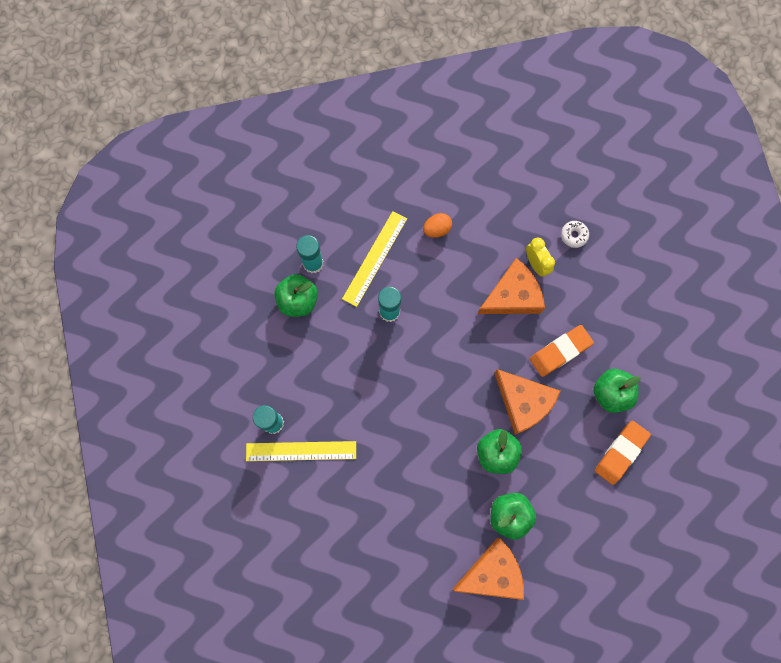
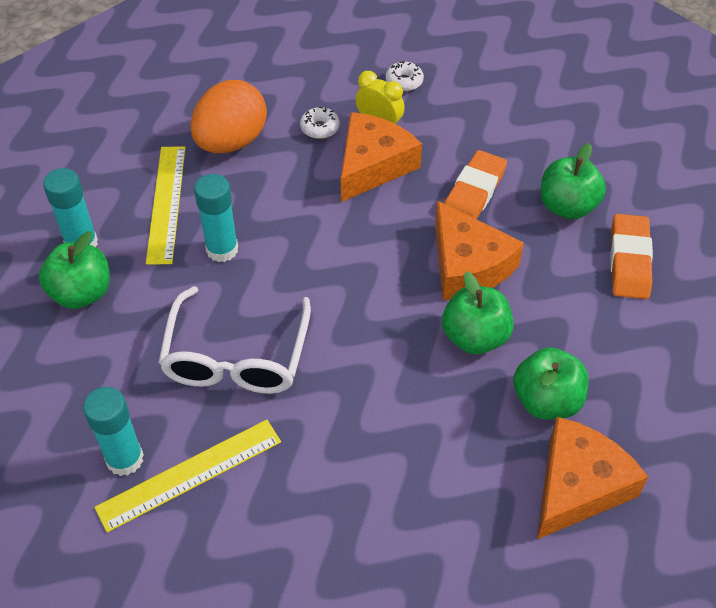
camera: 30 degrees left, 25 degrees down
(360, 391) = (236, 357): none -> white glasses
(437, 229) = (231, 142): orange egg -> orange egg, size x1.99
(497, 247) = (320, 128): none -> white donut
(523, 402) = (467, 265): orange cheese -> orange cheese turned 45 degrees clockwise

